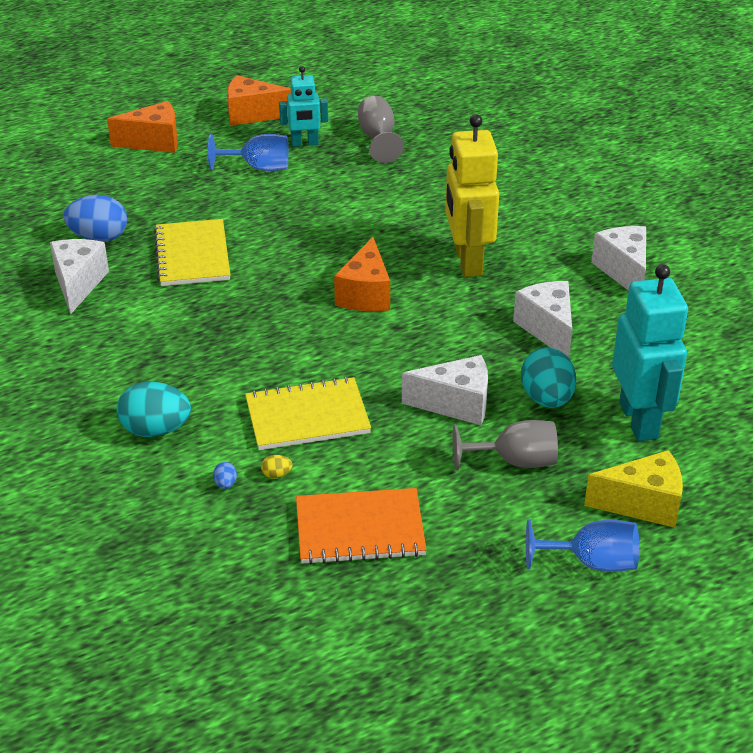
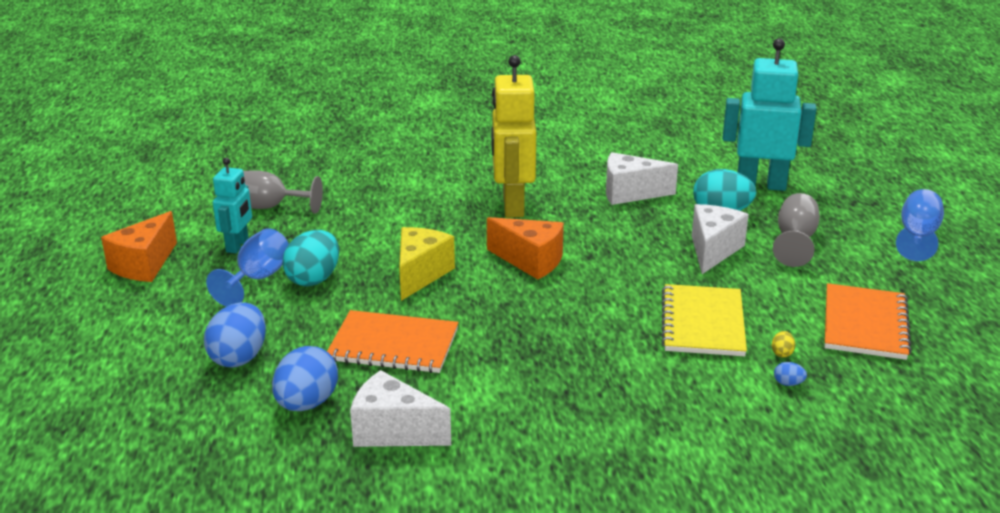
camera: 70 degrees left, 10 degrees down
(145, 193) = (239, 357): none -> blue egg
(154, 142) = (132, 336): orange cheese -> none
(155, 430) = (691, 413): turquoise egg -> turquoise egg (314, 279)
(192, 255) = (393, 345): yellow notebook -> orange notebook
(467, 261) = (512, 206): yellow robot -> yellow robot turned 75 degrees clockwise
(624, 271) = (570, 149): white cheese -> none
(643, 504) = (857, 204): yellow cheese -> yellow cheese (420, 274)

